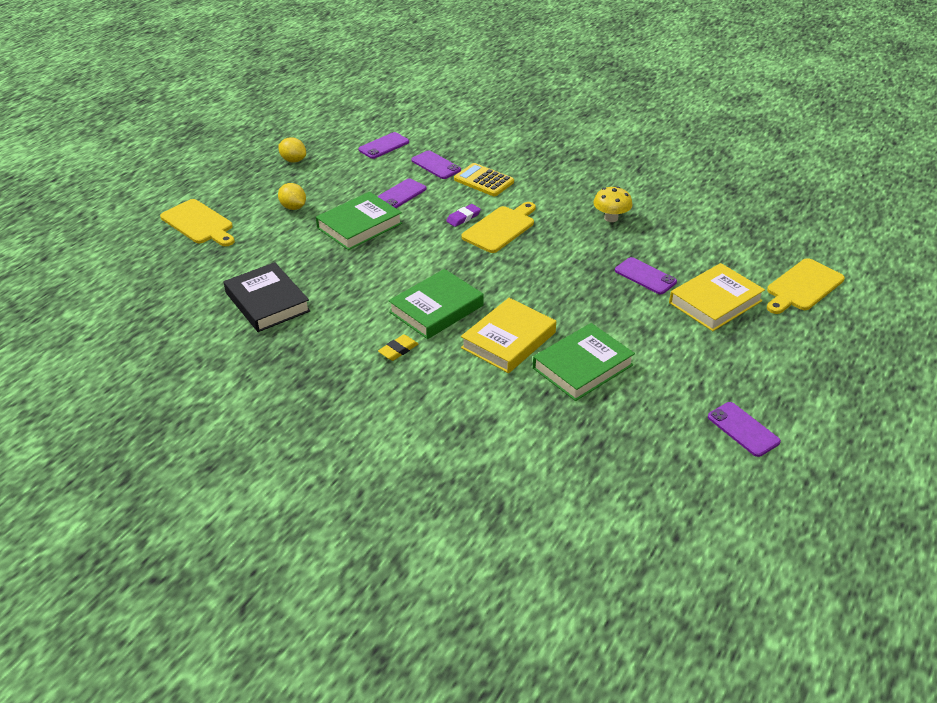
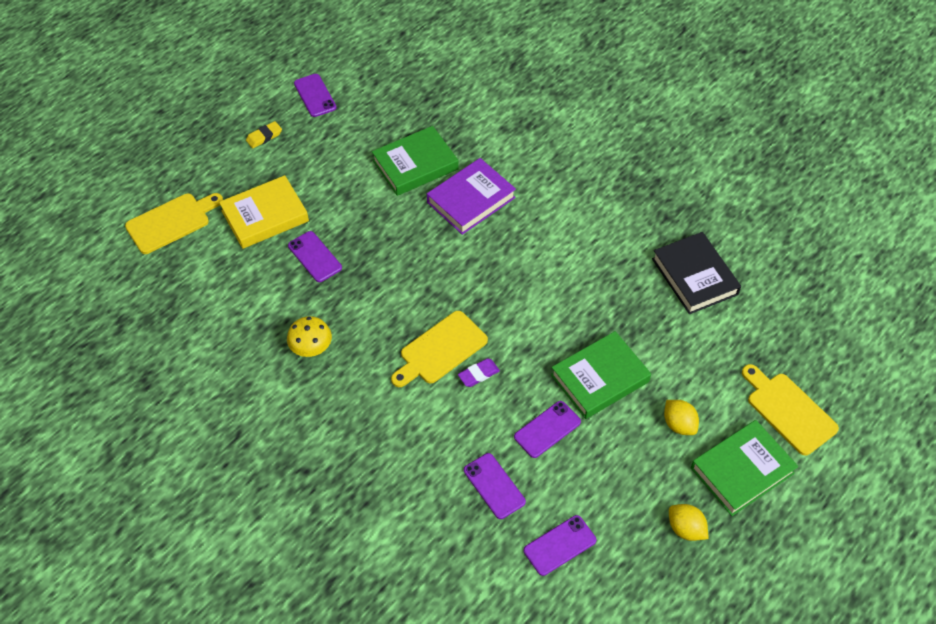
camera: 170 degrees left, 15 degrees up
(398, 350) = (571, 203): yellow eraser -> yellow eraser (264, 137)
(436, 309) = (530, 245): green book -> green book (742, 470)
(484, 181) = (439, 442): yellow calculator -> none
(508, 340) = (471, 200): yellow book -> purple book

